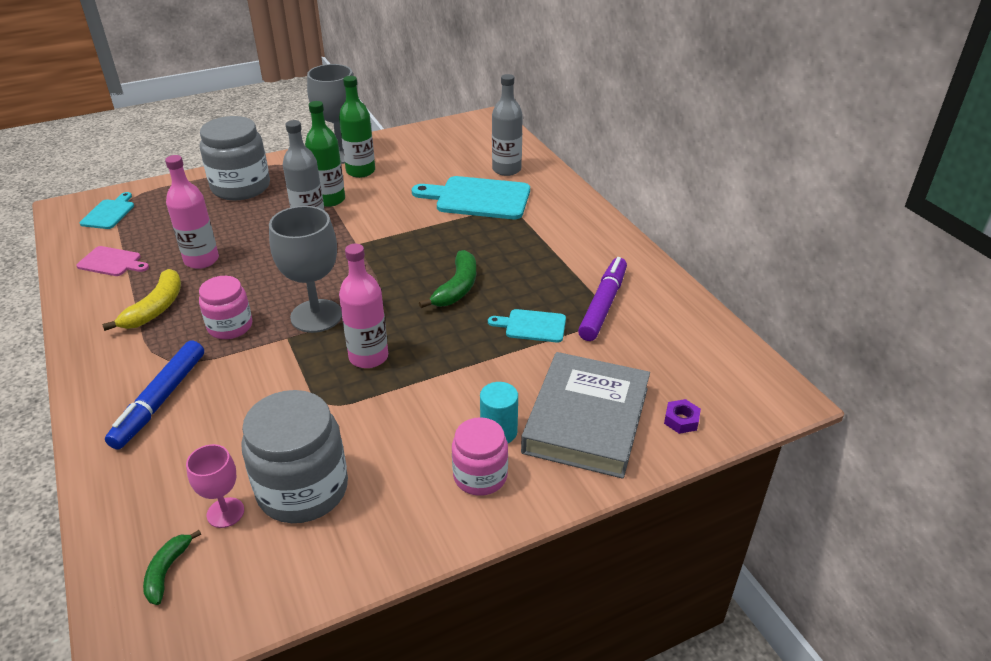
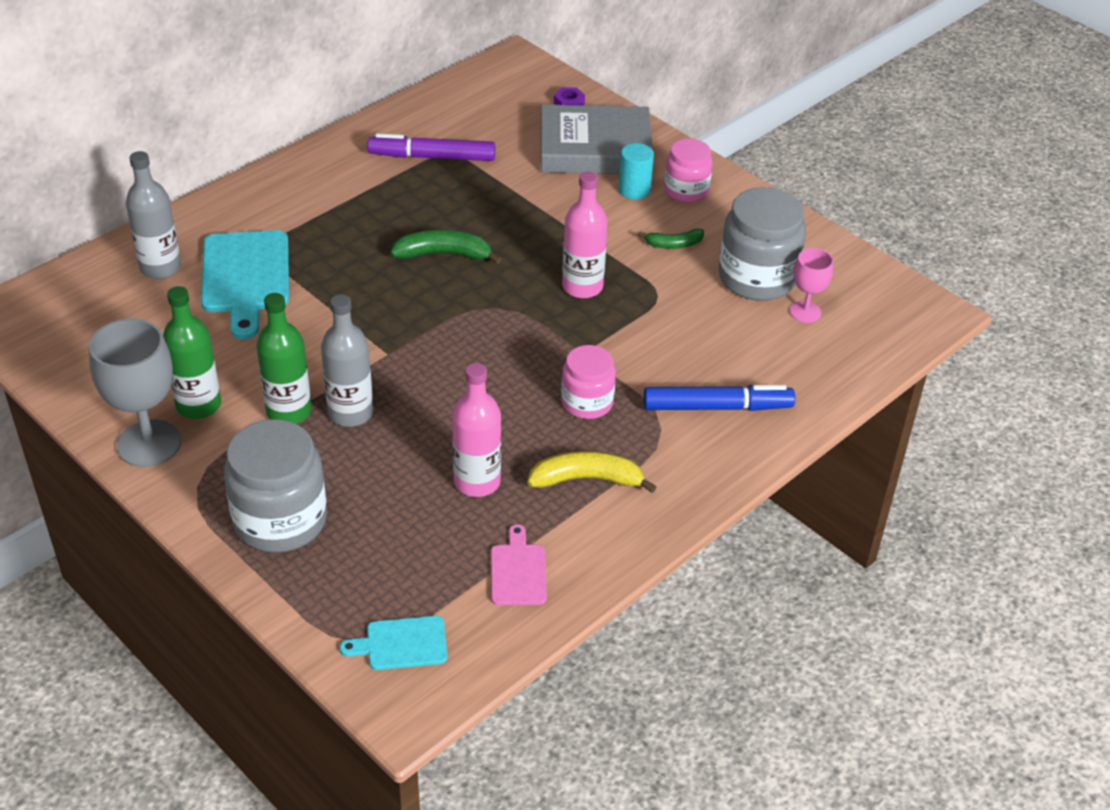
camera: 110 degrees left, 5 degrees up
(167, 571) = (872, 321): green banana -> green banana (674, 244)
(316, 316) = (538, 342): grey goblet -> none
(532, 326) = (485, 194): turquoise cutting board -> none

